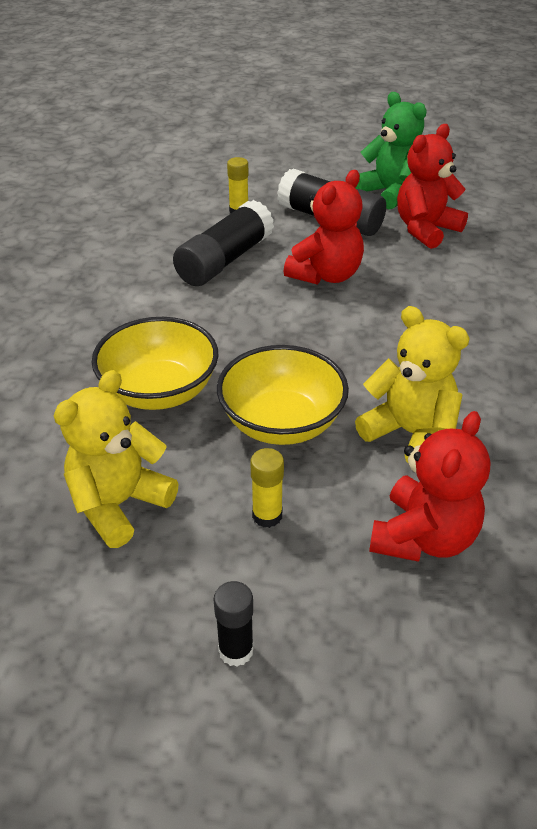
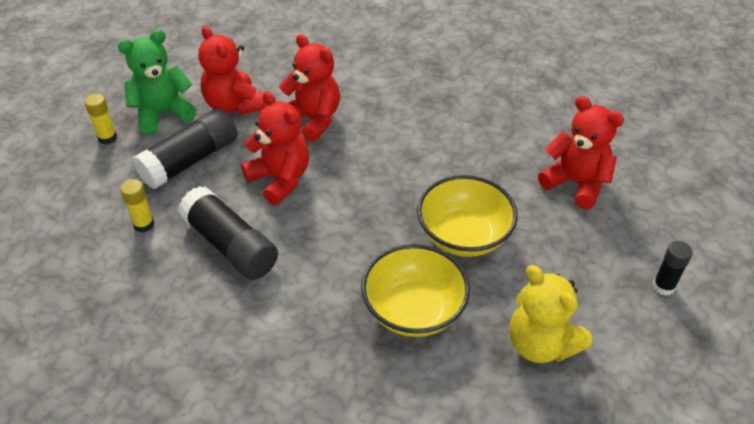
camera: 80 degrees left, 5 degrees up
(267, 515) = (555, 257): yellow glue stick -> yellow glue stick (107, 138)
(409, 433) = (483, 169): yellow teddy bear -> none
(431, 283) = (313, 119): none -> red teddy bear

